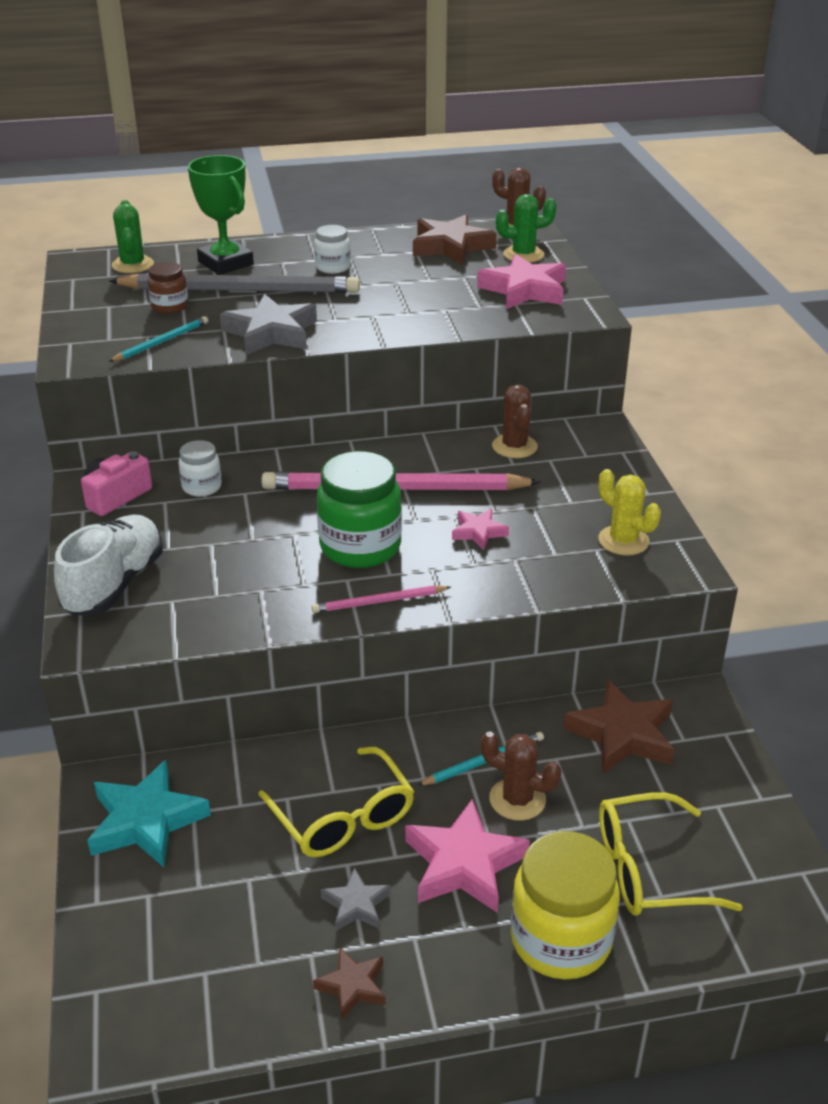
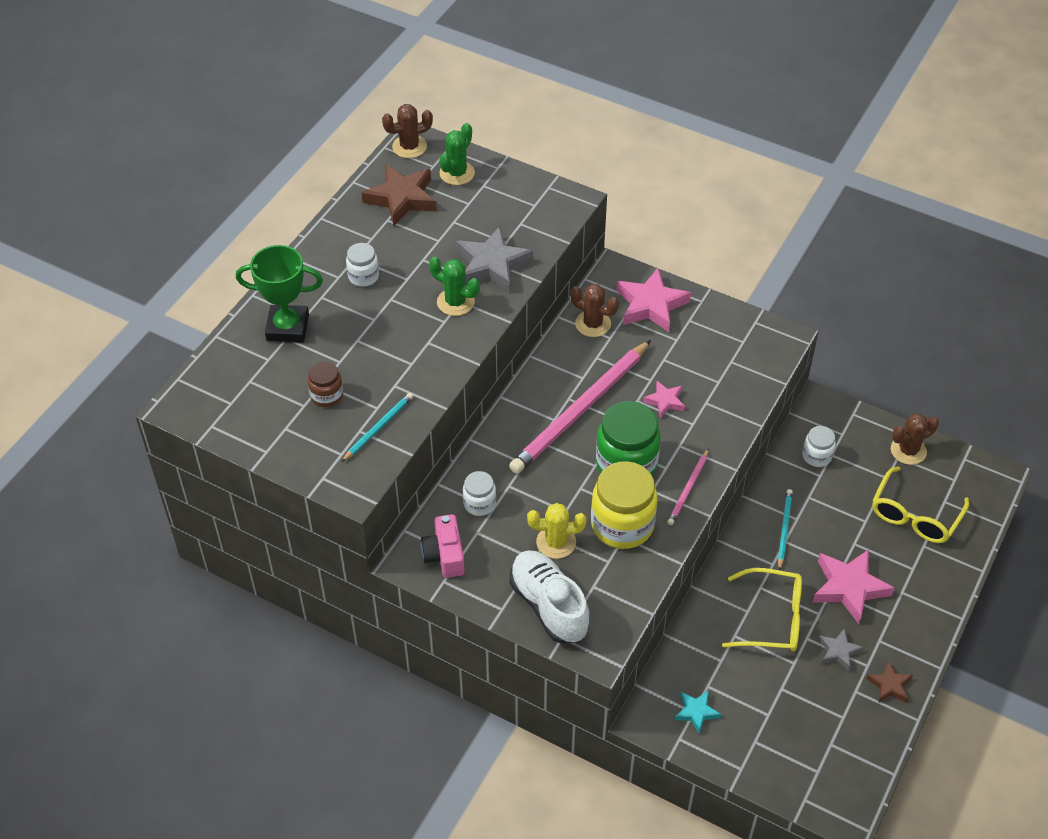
camera: 50 degrees left, 15 degrees up
(133, 265) = (228, 380): green cactus -> green cactus (455, 302)
(146, 821) = (696, 712): turquoise star -> turquoise star, size x0.54
(161, 342) = (378, 428): turquoise pencil -> turquoise pencil turned 45 degrees clockwise
(240, 290) = (343, 344): grey pencil -> none
(271, 333) = (428, 365): grey star -> grey star (492, 265)
(517, 799) = (824, 534): brown cactus -> brown cactus (908, 450)
(524, 290) = (507, 207): pink star -> pink star (651, 305)
(560, 940) = (928, 582): yellow jar -> yellow jar (622, 525)
(622, 734) = (816, 456): brown star -> white jar
(623, 541) = (735, 345): yellow cactus -> yellow cactus (556, 542)

